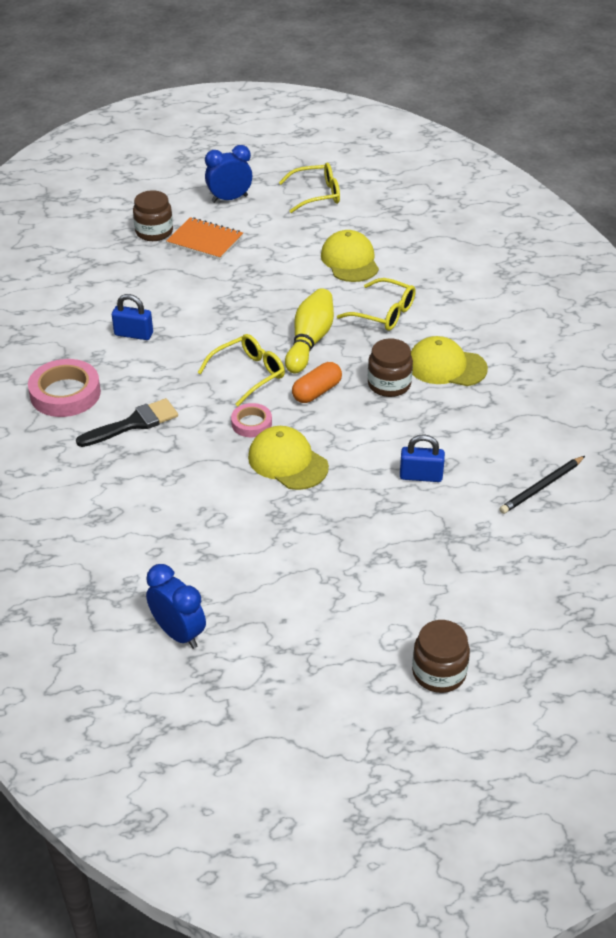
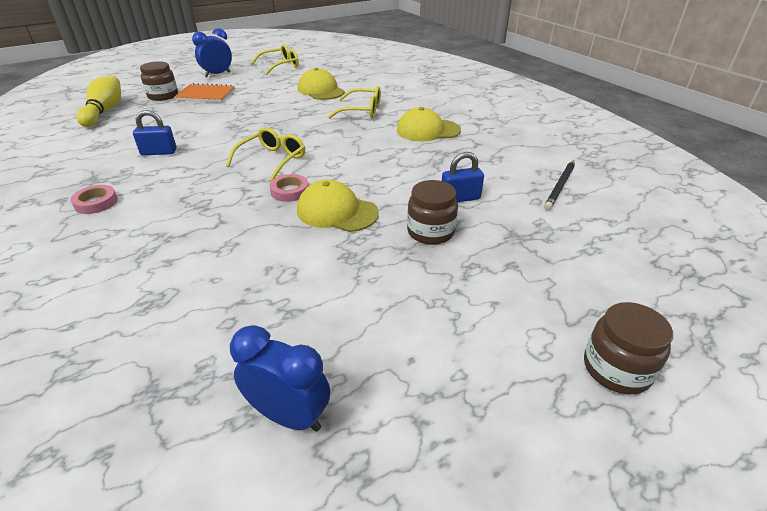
camera: 20 degrees left, 5 degrees down
(65, 393) = (96, 202): pink tape -> pink tape, size x0.57
(133, 423) = (173, 212): black brush -> none
(310, 341) = (314, 133): yellow bowling pin -> yellow bowling pin (105, 111)
(317, 392) = (336, 161): orange capsule -> none
(389, 384) = (392, 147): brown jar -> brown jar (430, 232)

